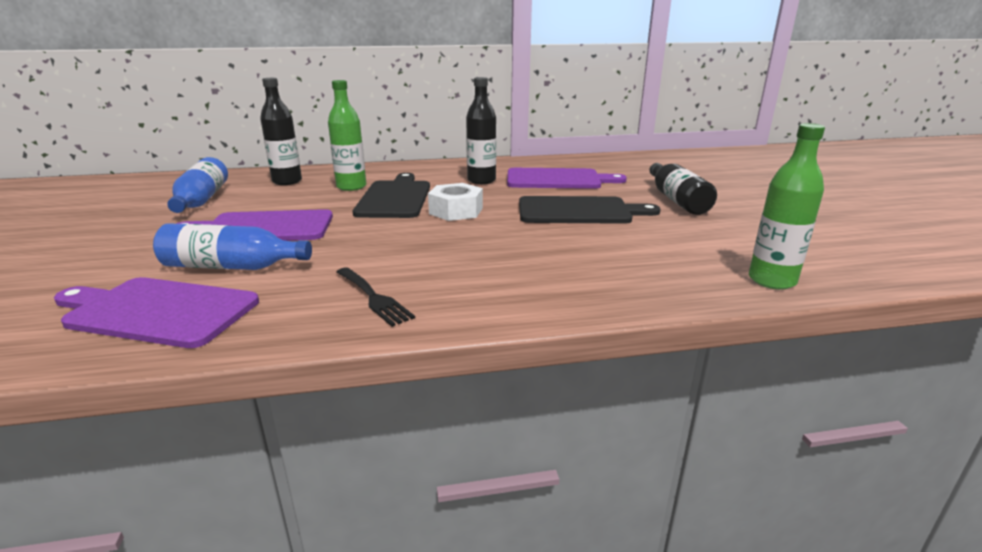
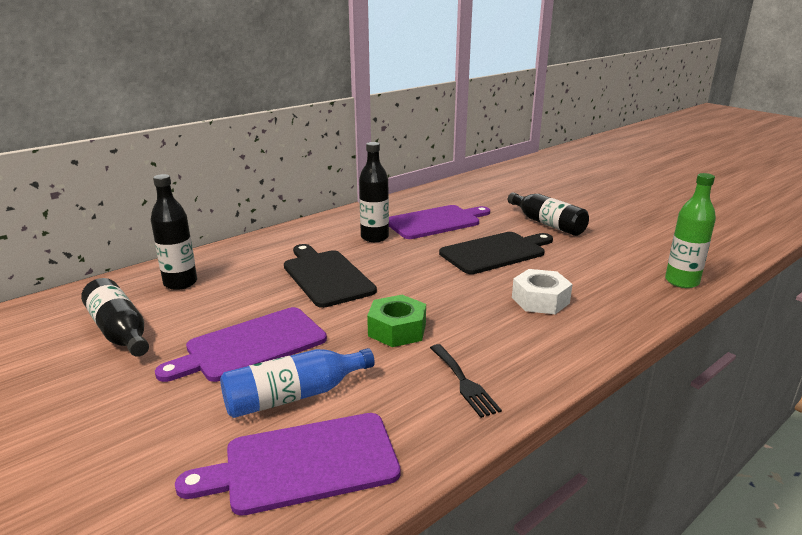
camera: 30 degrees left, 0 degrees up
(202, 200) = (119, 331): blue bottle -> black bottle
(351, 187) = (262, 273): green bottle -> none
(374, 298) = (464, 382): black fork -> black fork turned 45 degrees clockwise
(386, 245) = (397, 330): none -> green nut
(456, 211) = (401, 277): white nut -> white nut (540, 300)

